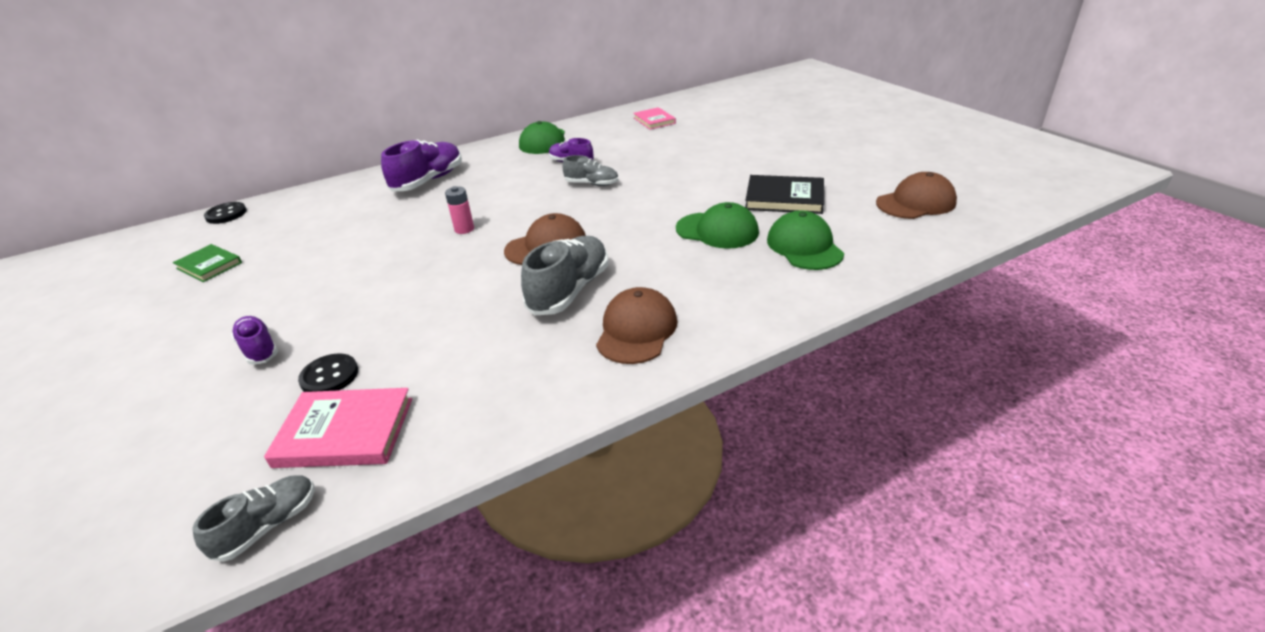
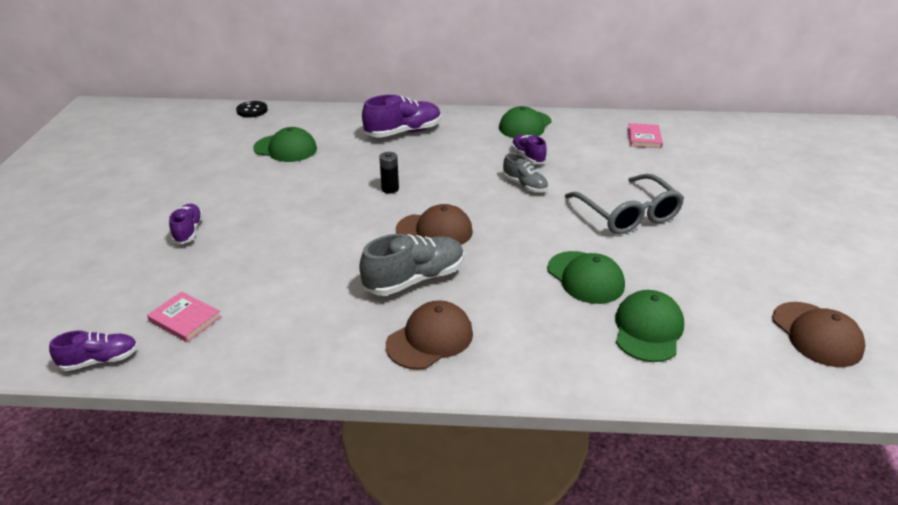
camera: 30 degrees right, 0 degrees up
(209, 265) = (211, 150): green book -> none
(268, 526) = (100, 360): grey shoe -> purple shoe
(306, 234) = (285, 148): none -> green cap
(329, 376) = (209, 272): black button -> none
(345, 432) = (185, 319): pink book -> pink book, size x0.66
(464, 229) = (390, 189): pink battery -> black battery
(700, 175) = (627, 214): none -> grey glasses
(784, 198) = (683, 271): black book -> none
(916, 203) = (816, 334): brown cap -> brown cap turned 60 degrees clockwise

